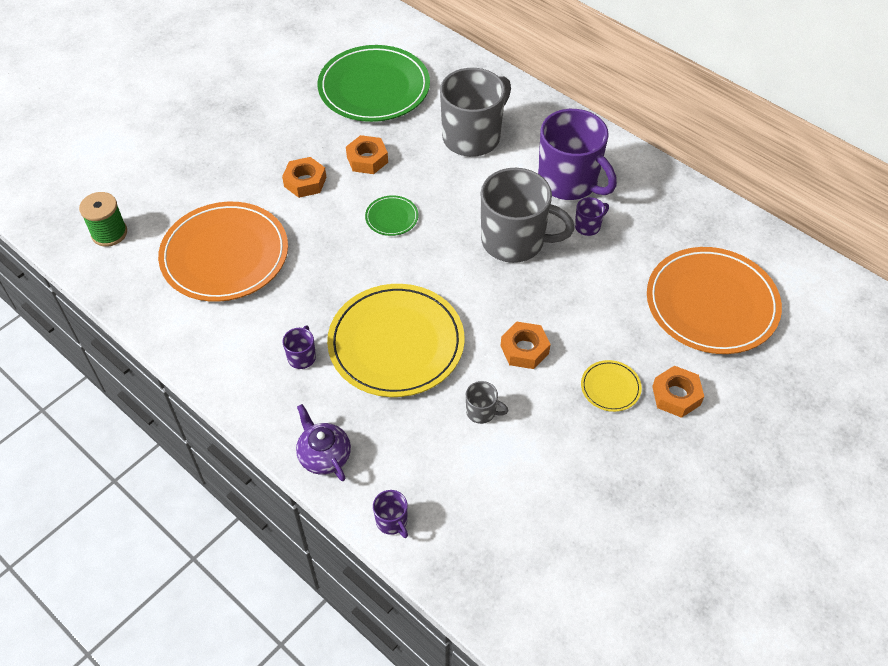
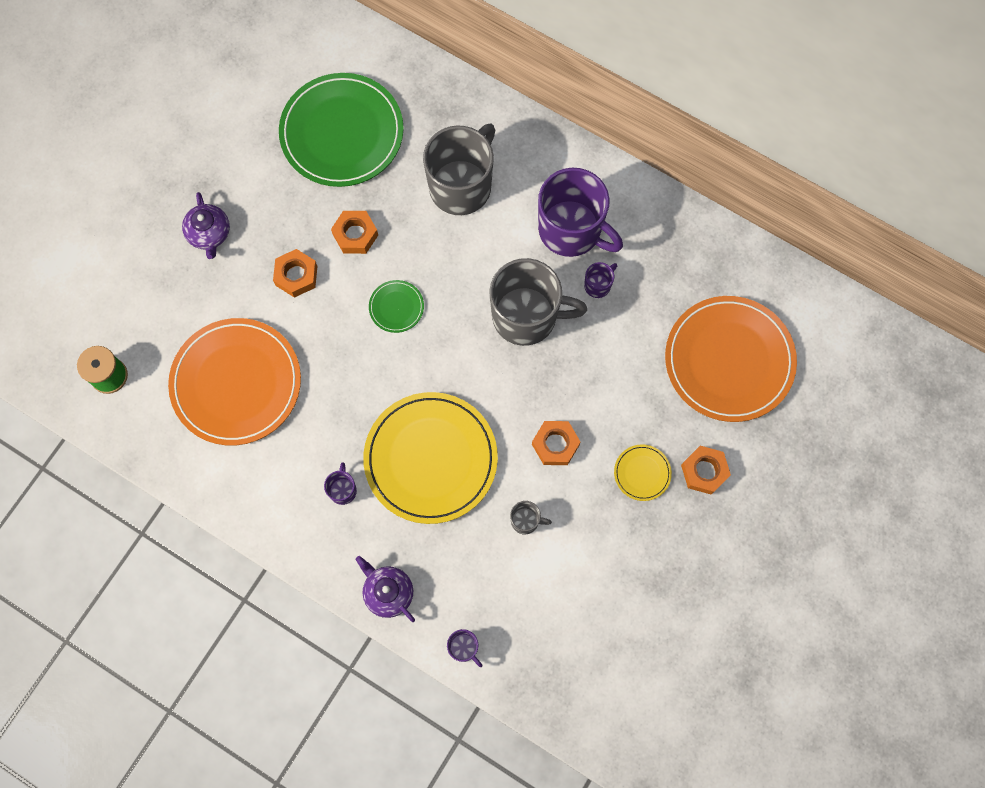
camera: 10 degrees left, 20 degrees up
(236, 142) = (209, 233): none -> purple teapot

